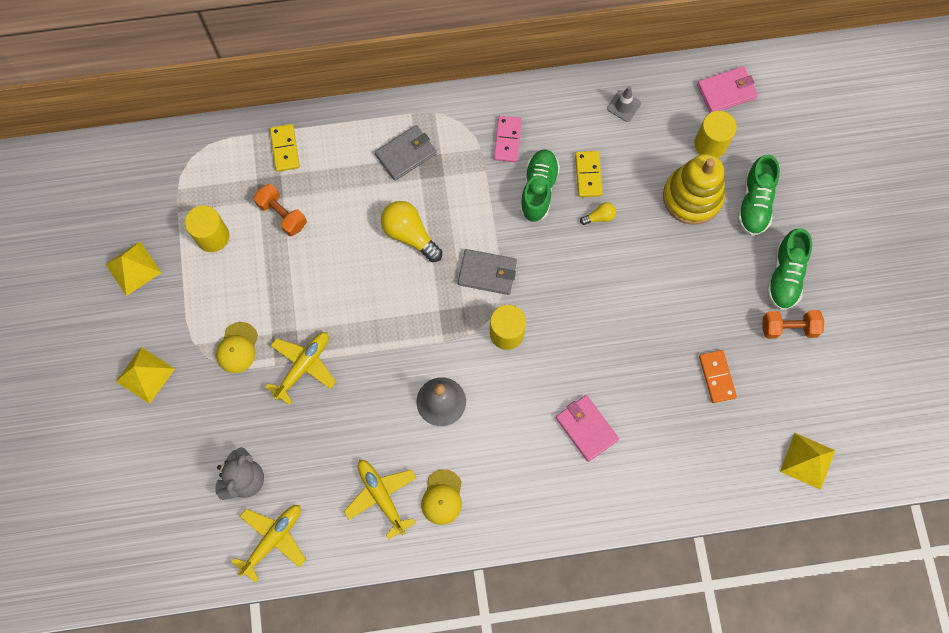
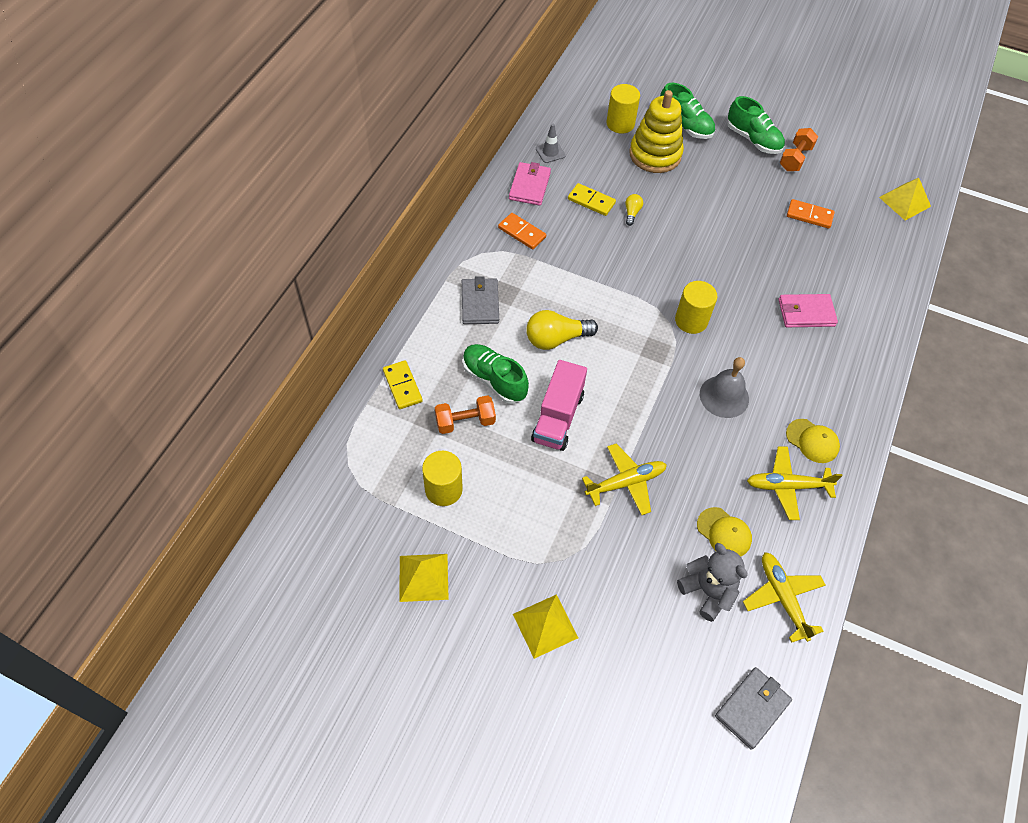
camera: 60 degrees left, 15 degrees down
(237, 348) = (571, 527): yellow cap -> yellow cap (724, 533)
(285, 149) = (402, 386): yellow domino -> yellow domino turned 45 degrees clockwise
(303, 366) = (625, 483): yellow plane -> yellow plane turned 90 degrees clockwise
(332, 281) = (558, 417): none -> pink truck
(487, 273) = (629, 305): grey wallet -> grey wallet (752, 708)
(507, 140) = (522, 232): pink domino -> orange domino
(538, 190) = (580, 236): green shoe -> green shoe (494, 380)
(726, 91) = (585, 94): pink wallet -> pink wallet (529, 186)

